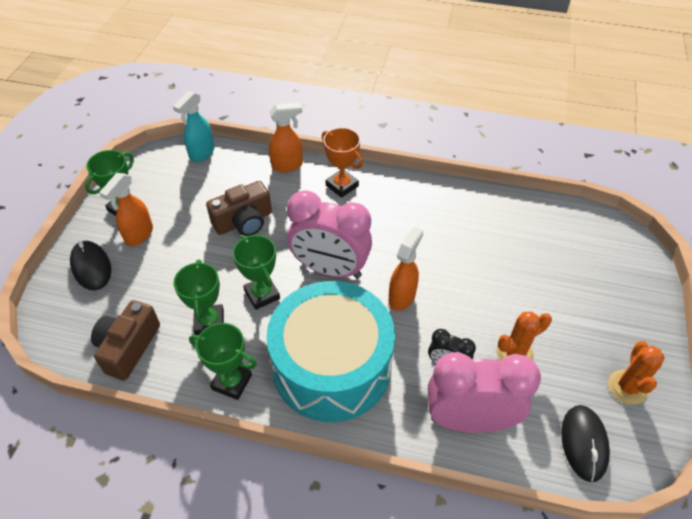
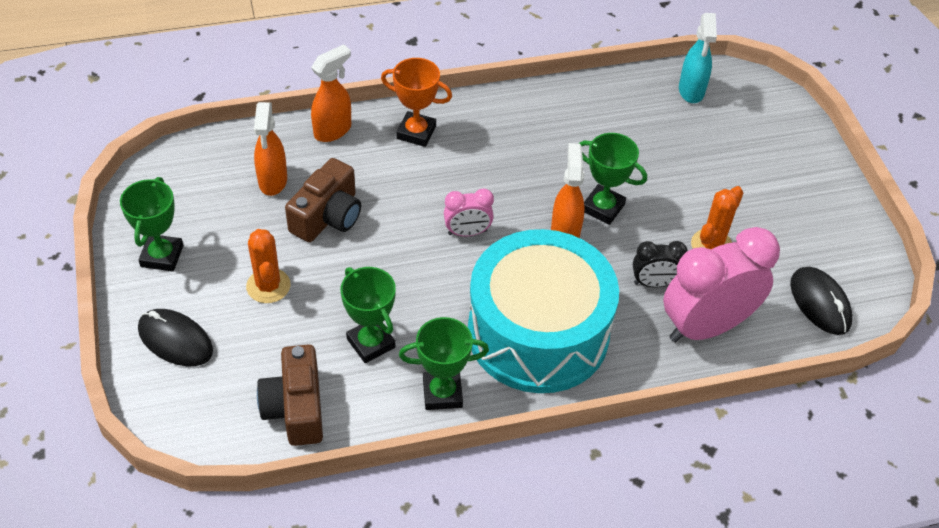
camera: 30 degrees left, 0 degrees up
(139, 235) = (207, 281): orange spray bottle -> orange spray bottle (272, 181)
(201, 154) = (210, 153): turquoise spray bottle -> turquoise spray bottle (691, 91)
(262, 294) = (409, 290): green trophy -> green trophy (603, 208)
(330, 269) = (467, 232): pink clock -> pink clock, size x0.48
(627, 387) = (830, 235): orange cactus -> orange cactus (268, 286)

